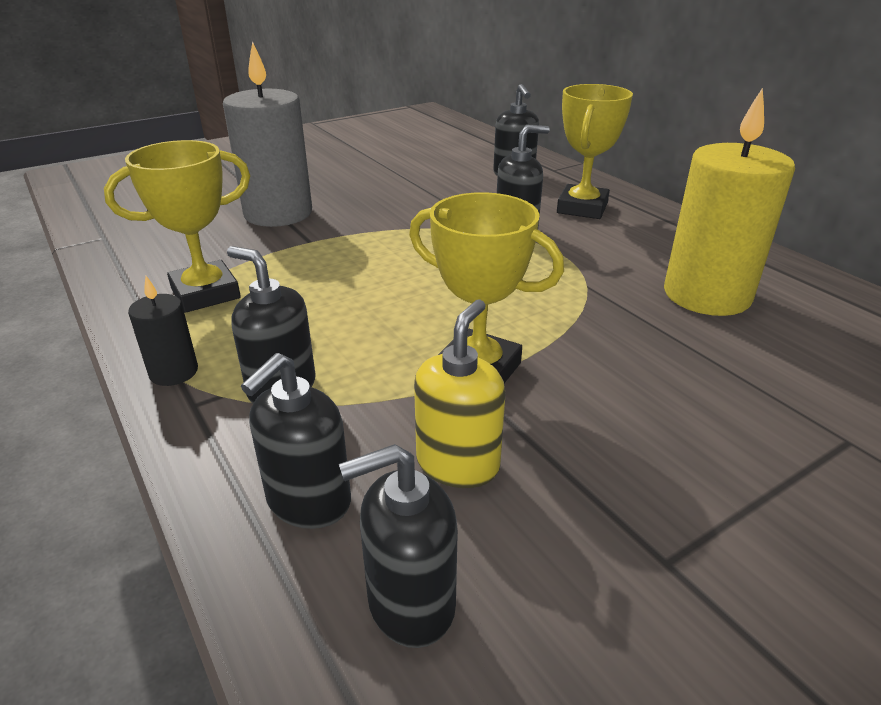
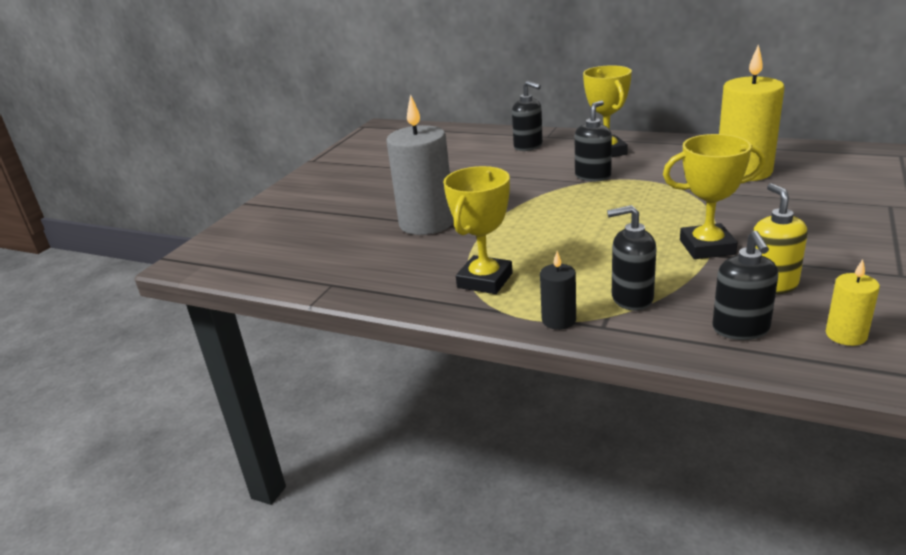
camera: 30 degrees left, 5 degrees down
(410, 603) = (846, 335): black soap dispenser -> yellow candle

